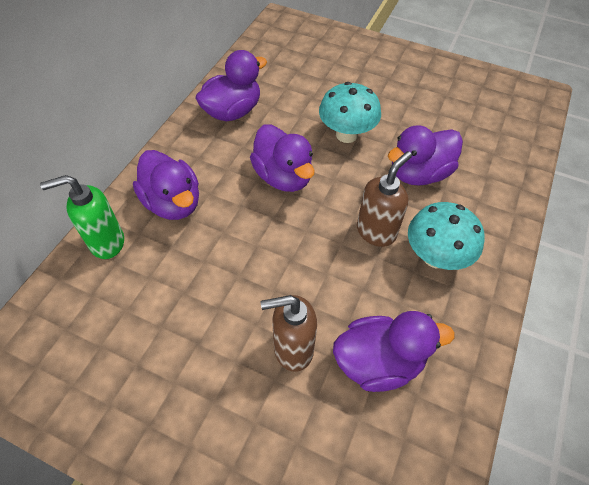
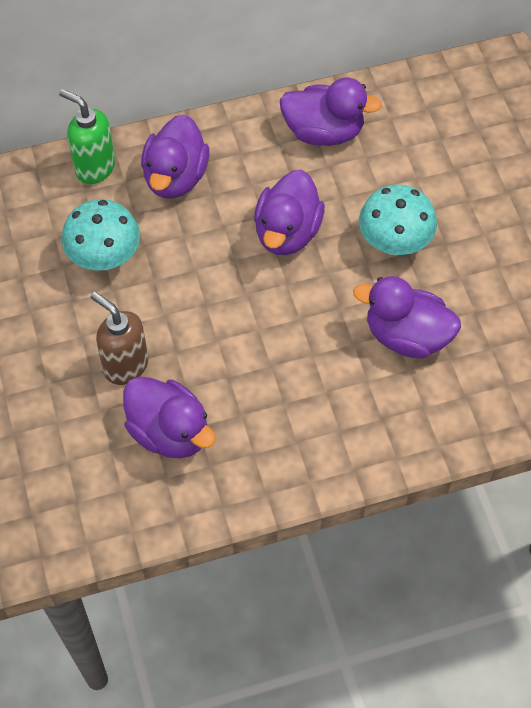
camera: 50 degrees right, 5 degrees up
(376, 231) = (298, 347): brown soap dispenser -> none
(435, 257) = (316, 410): turquoise mushroom -> turquoise mushroom (105, 258)

